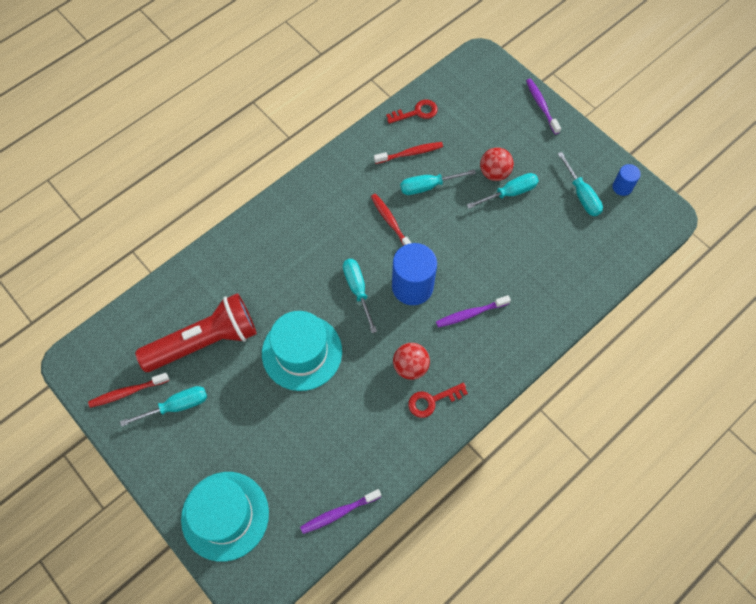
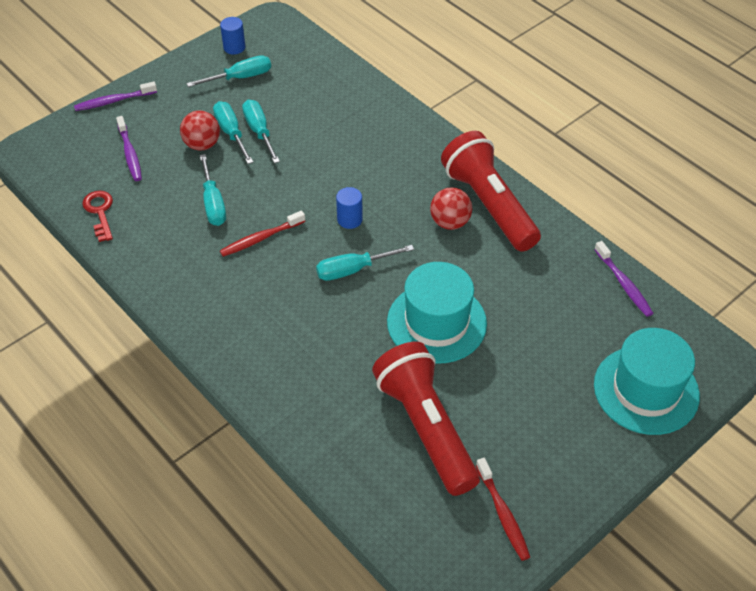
camera: 90 degrees left, 15 degrees down
(177, 406) = (517, 452): turquoise screwdriver -> turquoise screwdriver (259, 131)
(410, 153) = (162, 219): red toothbrush -> none
(412, 286) = (349, 219): blue cylinder -> blue cylinder, size x0.51
(432, 401) = (488, 205): red key -> red flashlight
(471, 314) = (384, 171): purple toothbrush -> purple toothbrush (130, 153)

